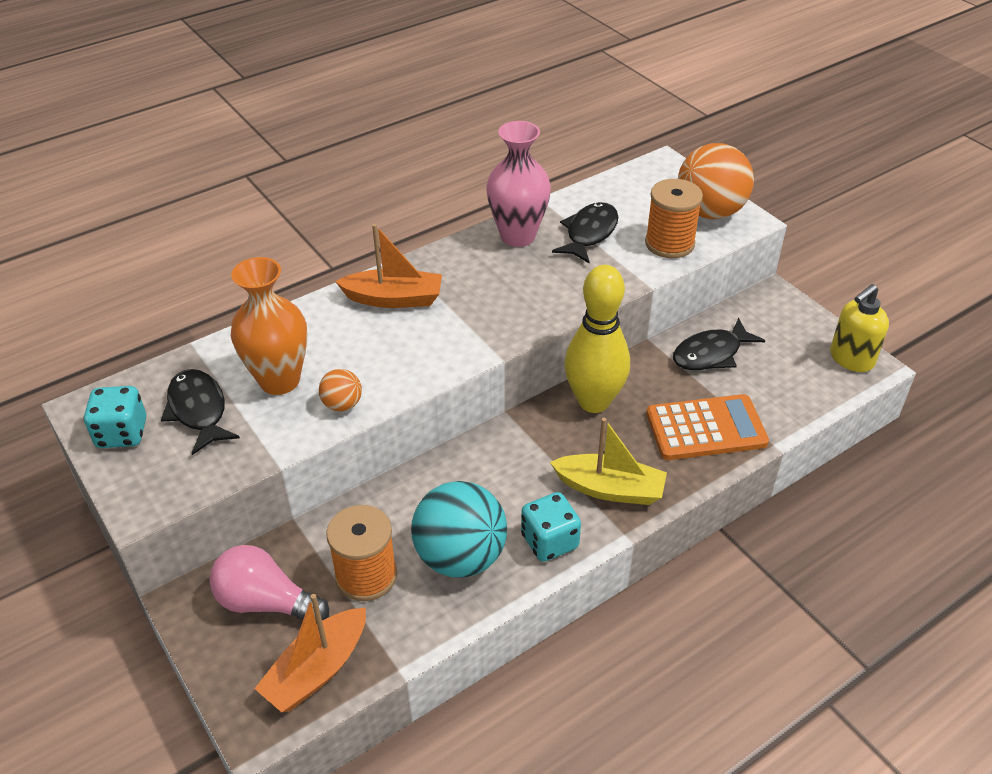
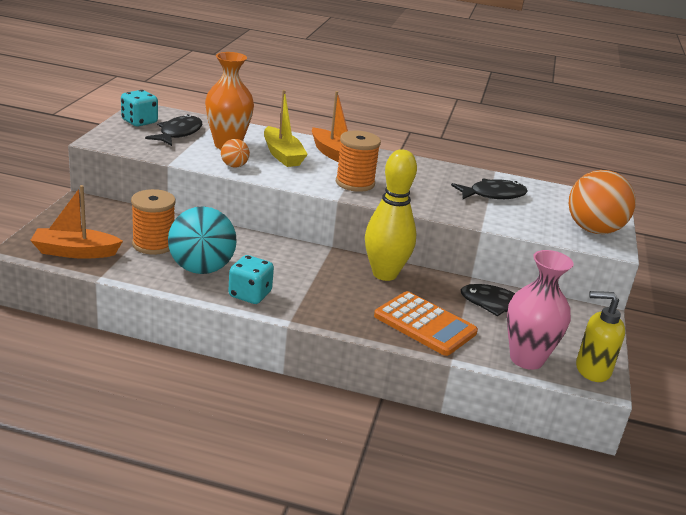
camera: 45 degrees right, 15 degrees down
(266, 602) = (103, 222): pink light bulb -> none
(518, 236) = (449, 174): pink vase -> pink vase (526, 359)
(610, 489) = (320, 303): yellow boat -> yellow boat (282, 155)
(669, 243) = (534, 224): orange spool -> orange spool (355, 183)

